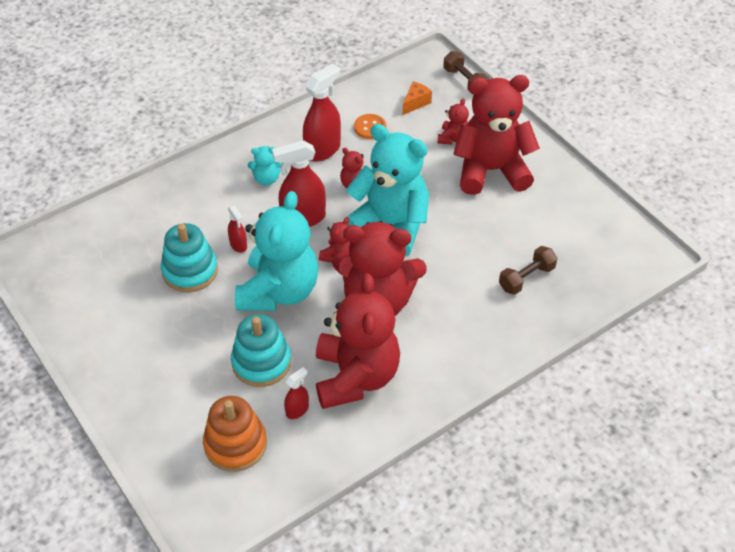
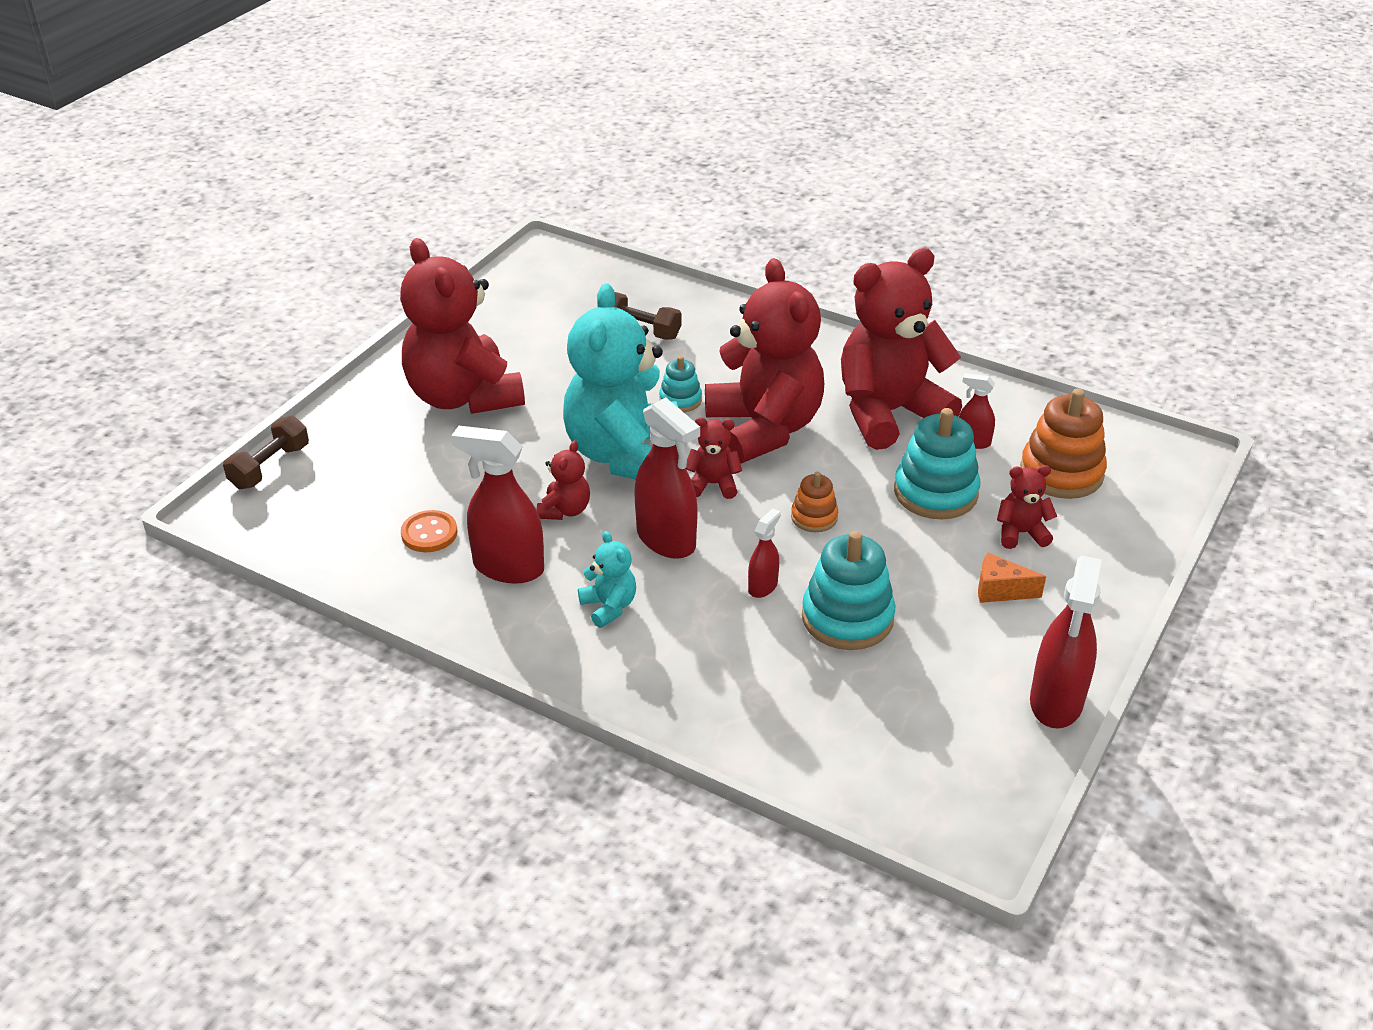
camera: 115 degrees left, 10 degrees down
(68, 332) = (1056, 702): none -> red spray bottle
(279, 291) = (814, 517): turquoise teddy bear -> orange stacking toy
(416, 103) = (346, 502): orange cheese -> orange cheese (1000, 590)
(432, 270) = (680, 400): none -> turquoise stacking toy
(453, 138) = (412, 446): red teddy bear -> red teddy bear (1021, 533)

